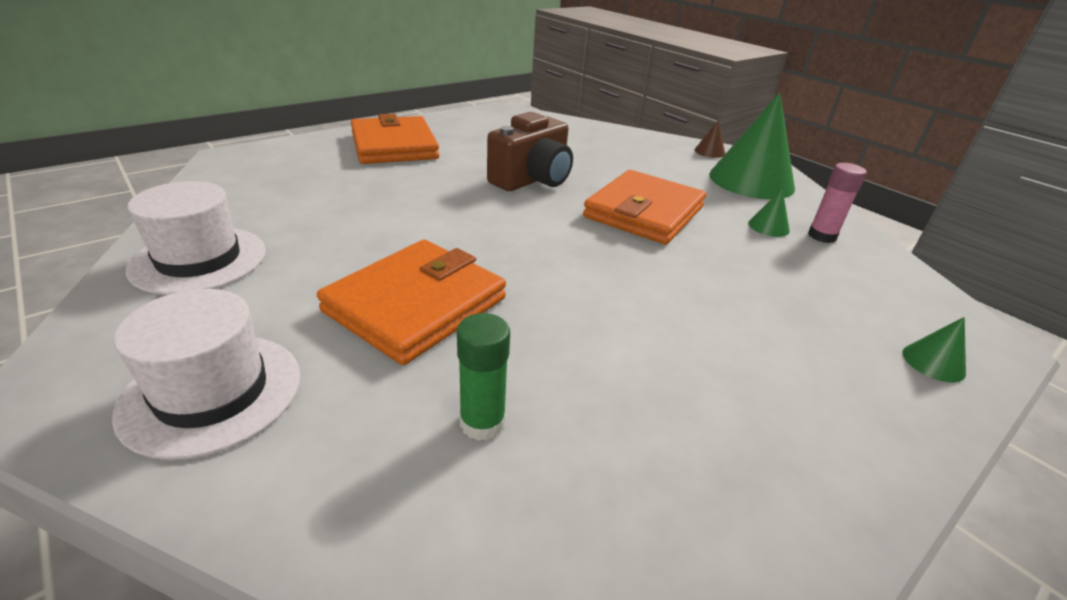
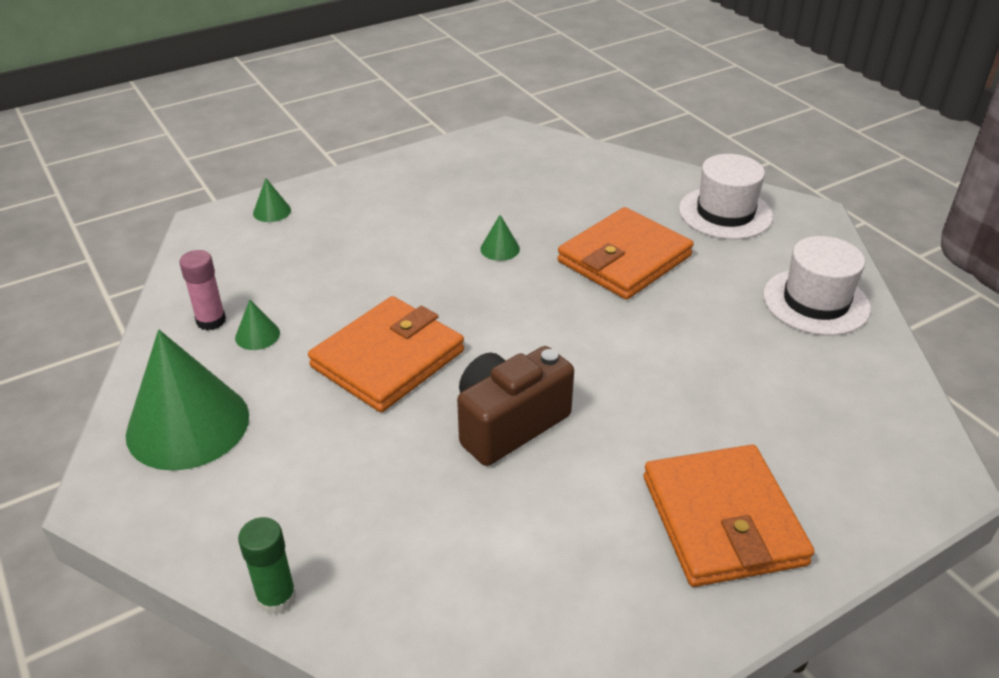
camera: 170 degrees left, 5 degrees up
(482, 422) = (574, 195): green glue stick -> green glue stick (276, 597)
(583, 314) = (500, 249): none -> green cone
(709, 152) = (176, 514): brown cone -> none

